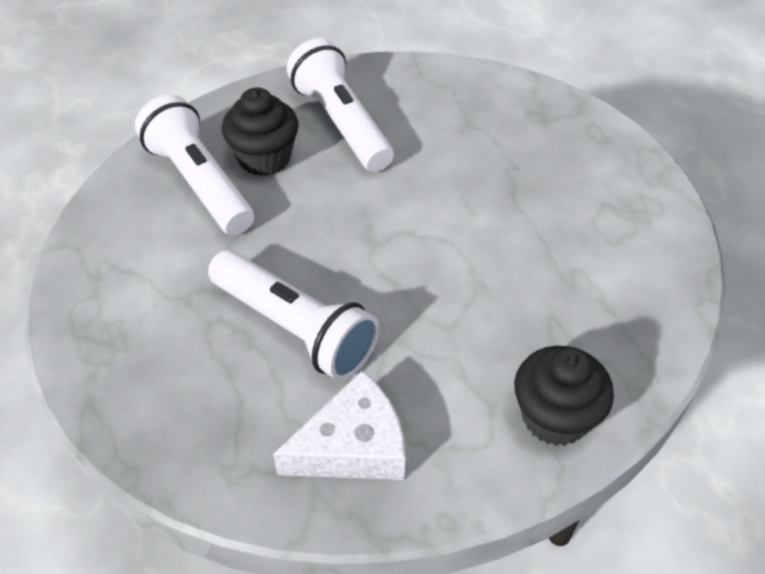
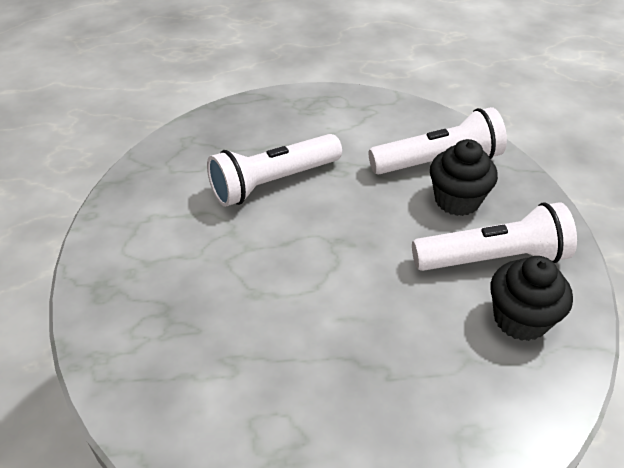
camera: 110 degrees right, 5 degrees down
(353, 446) = (168, 188): white cheese -> none
(555, 417) = (113, 294): black cupcake -> black cupcake (520, 319)

